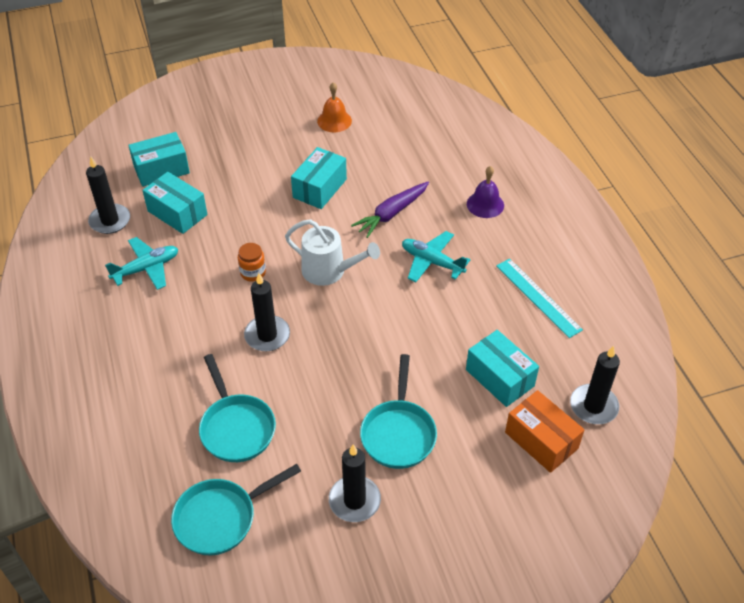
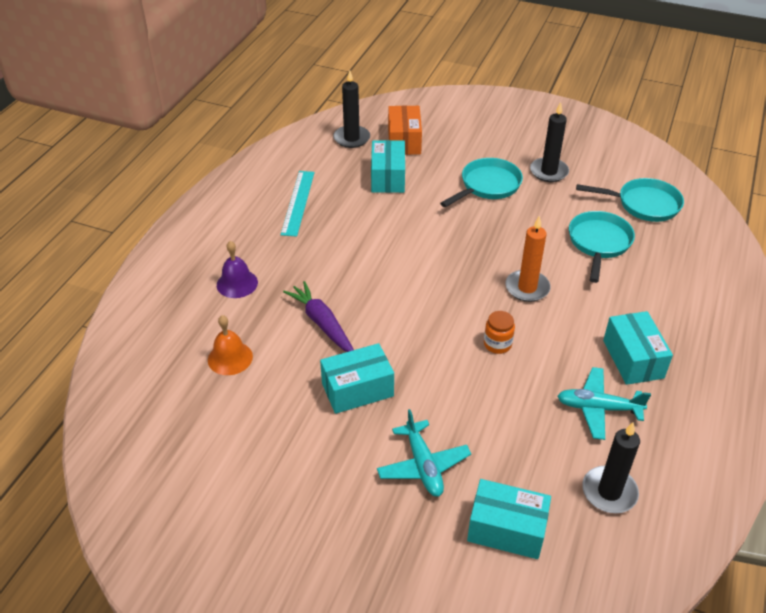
camera: 140 degrees left, 5 degrees down
(177, 213) = (526, 454): turquoise box -> turquoise box (633, 359)
(267, 335) = (527, 288): black candle -> orange candle
(329, 271) = (429, 307): white watering can -> none
(334, 121) = (252, 465): orange bell -> orange bell (230, 358)
(391, 213) = (322, 323): purple carrot -> purple carrot turned 120 degrees counterclockwise
(432, 262) = (339, 266): turquoise plane -> turquoise plane (423, 465)

